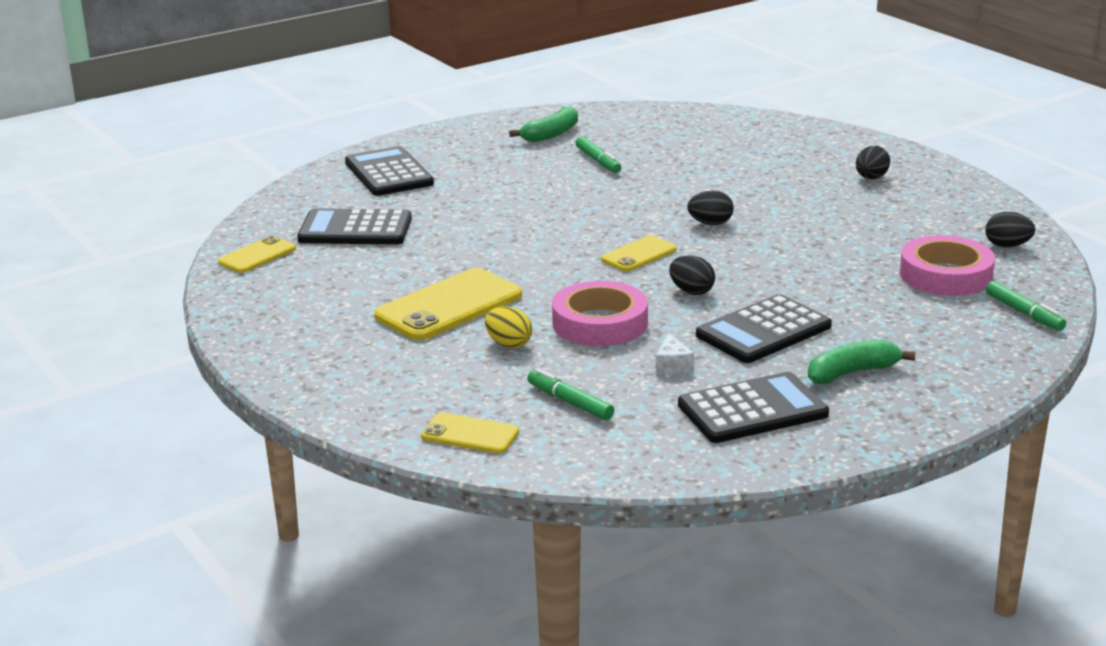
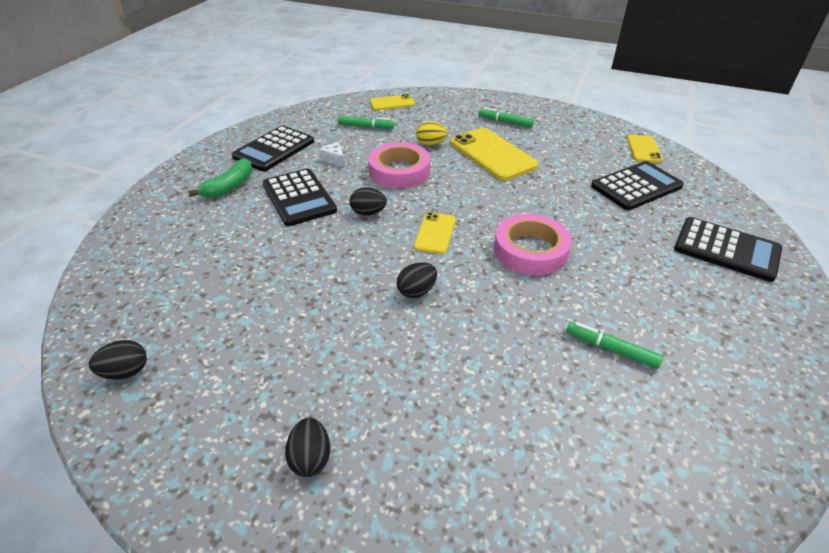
camera: 145 degrees right, 15 degrees up
(449, 306) = (492, 154): yellow phone -> yellow phone turned 45 degrees counterclockwise
(551, 134) = (721, 383): green banana -> none
(763, 331) = (299, 198): black calculator -> black calculator turned 135 degrees clockwise
(945, 275) = (184, 301): pink tape -> pink tape (530, 250)
(1024, 313) = (113, 278): green marker -> green marker (505, 122)

